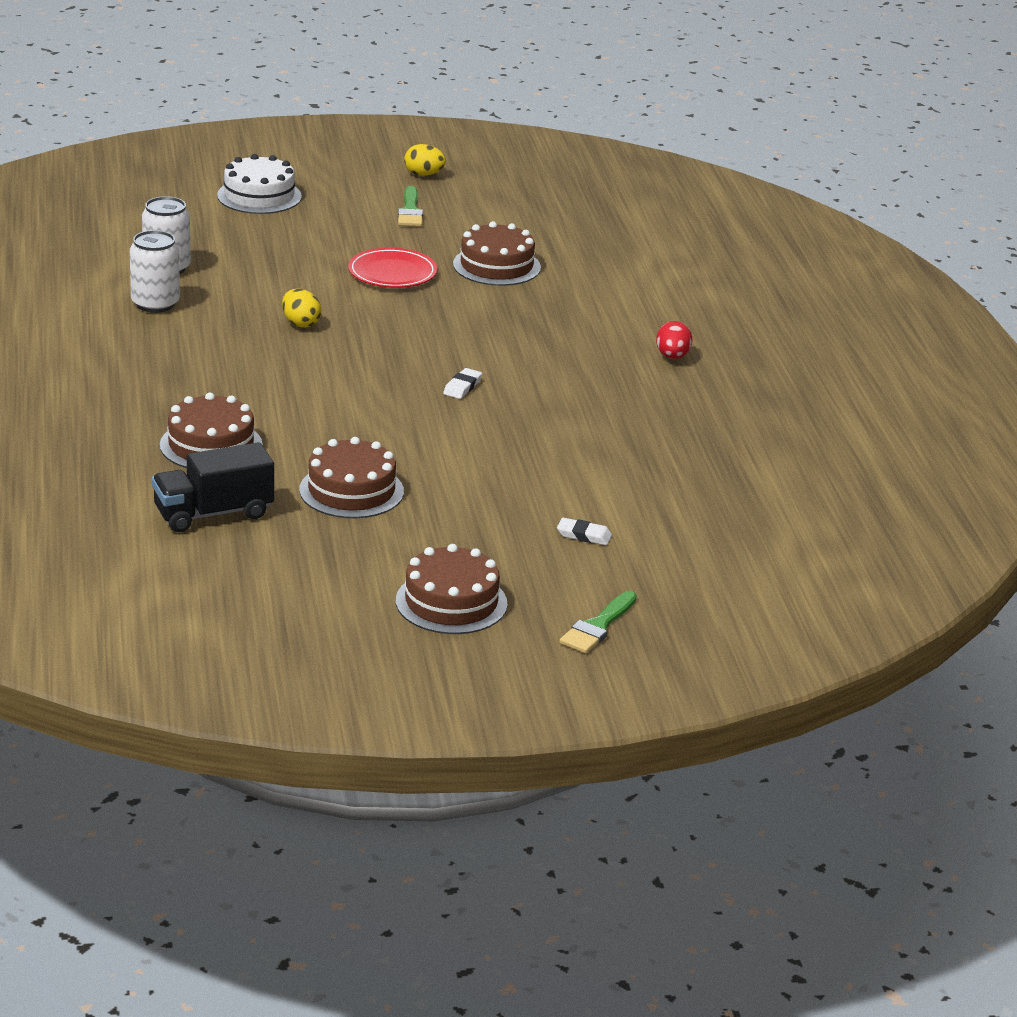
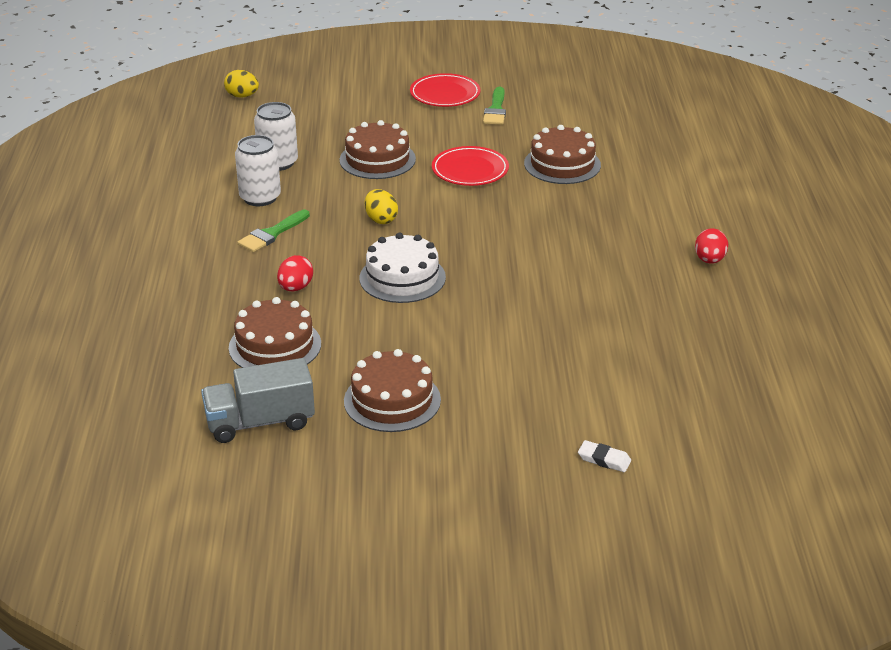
camera: 10 degrees right, 5 degrees up
(213, 513) = (260, 422): black truck -> grey truck
(220, 391) = (295, 288): none -> red egg
(259, 196) = (371, 94): white cake -> white cake (402, 278)
(347, 195) = (445, 94): none -> red plate
(424, 175) = (513, 76): yellow egg -> yellow egg (242, 96)
(451, 602) = (464, 536): brown cake -> brown cake (377, 159)
(462, 387) = (513, 288): white eraser -> none
(598, 627) = (604, 572): green brush -> green brush (271, 234)

